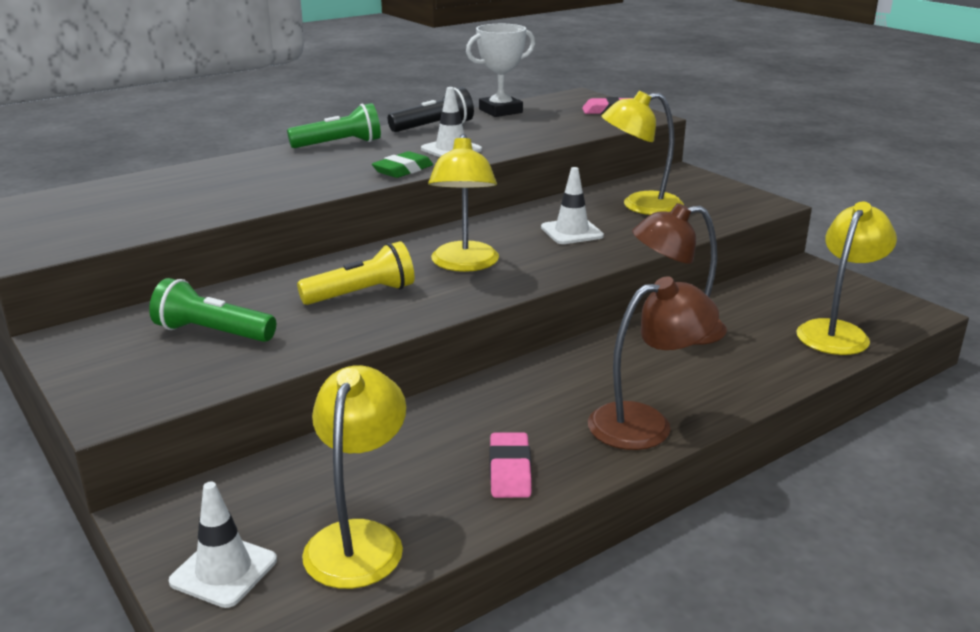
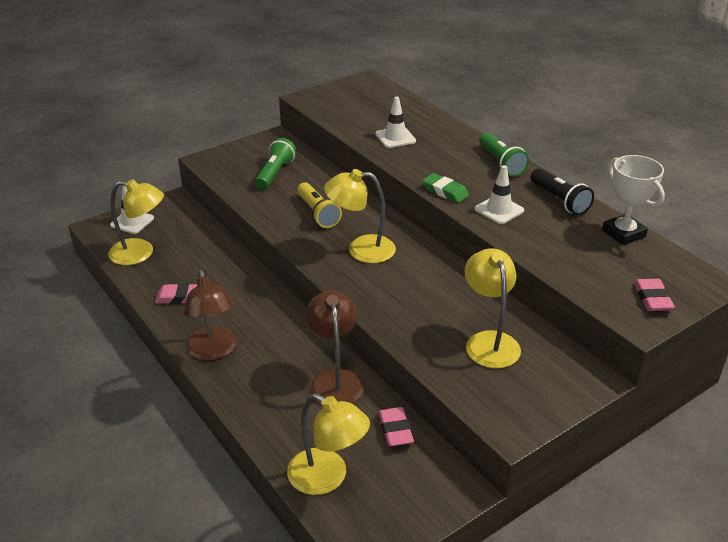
camera: 90 degrees right, 10 degrees up
(572, 232) = (423, 299): white traffic cone -> white traffic cone (395, 138)
(744, 296) = (395, 430): none -> pink eraser

